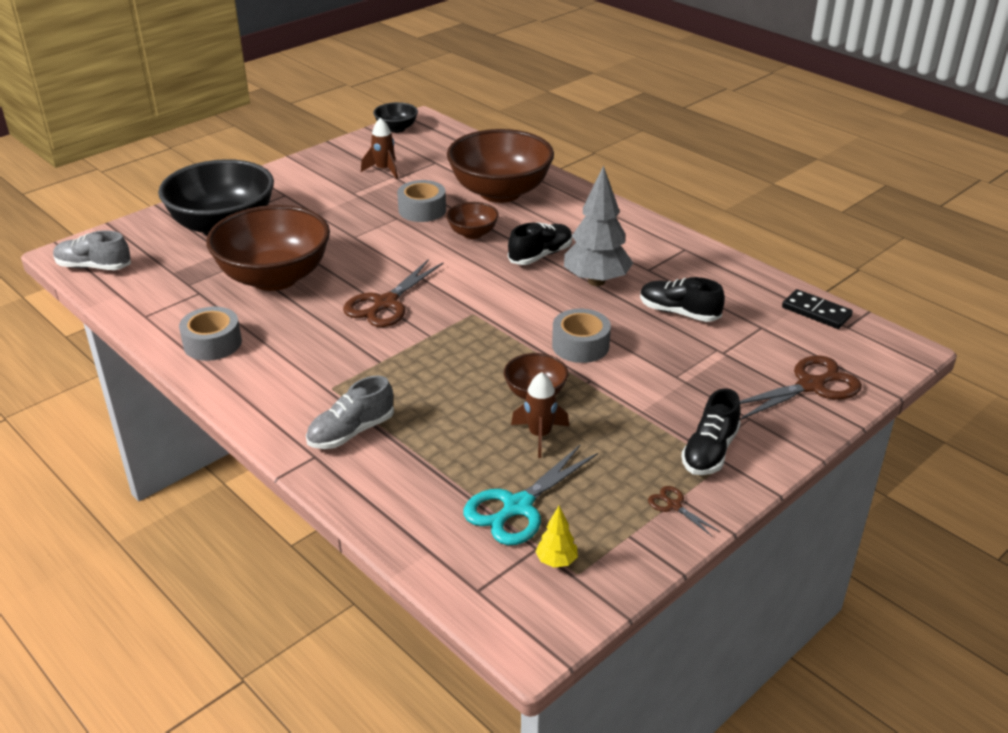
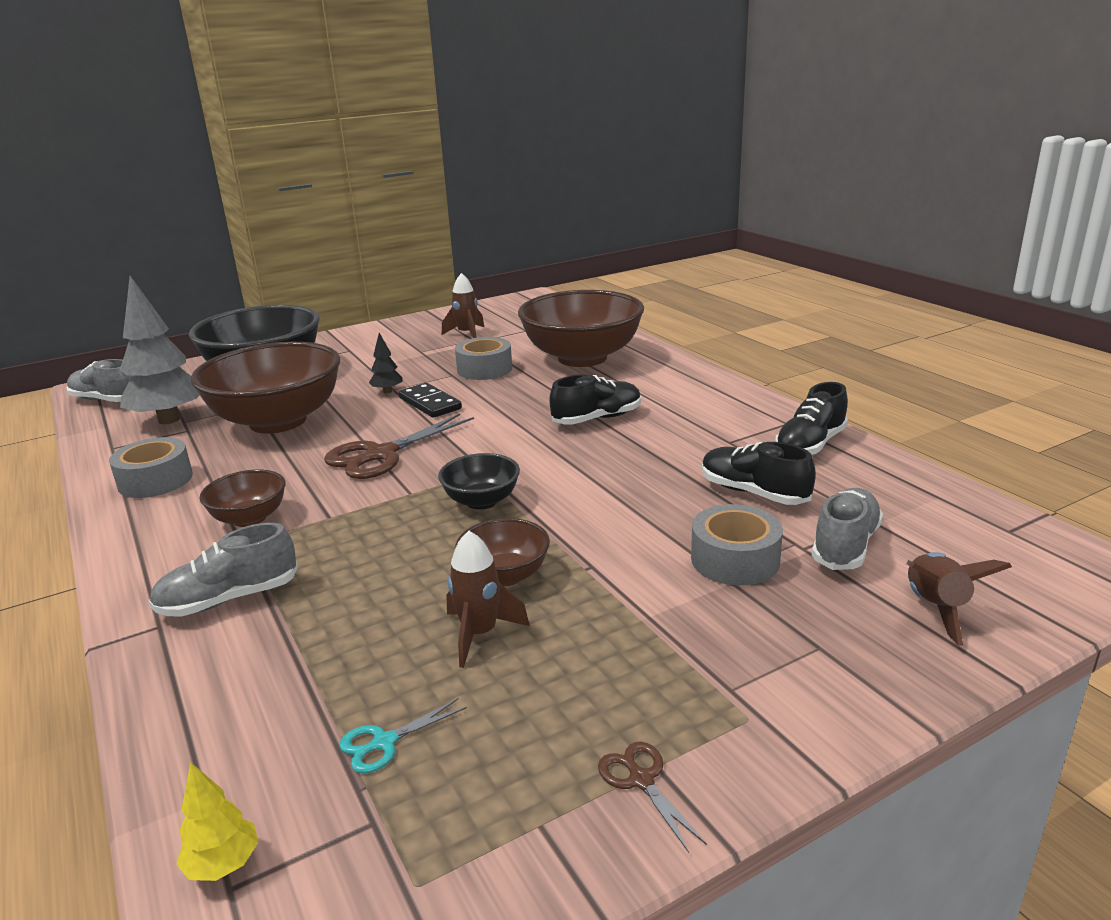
camera: 15 degrees right, 10 degrees down
(350, 239) = (387, 391): none -> black tree
(396, 128) = (503, 303): black bowl -> black bowl (481, 501)
(472, 233) = (528, 393): brown bowl -> brown bowl (250, 518)
(517, 507) = (384, 742): turquoise scissors -> turquoise scissors, size x0.48
(556, 561) = (391, 853): yellow tree -> yellow tree (223, 865)
(580, 345) = (598, 521): grey tape -> grey tape (735, 559)
(596, 281) = (654, 449): grey tree -> grey tree (169, 420)
(709, 452) = (736, 693): black shoe -> black shoe (810, 445)
(749, 348) = (845, 546): none -> grey shoe
(811, 385) = (936, 608): brown scissors -> brown rocket
(816, 312) = (961, 508): black domino -> black domino (430, 403)

